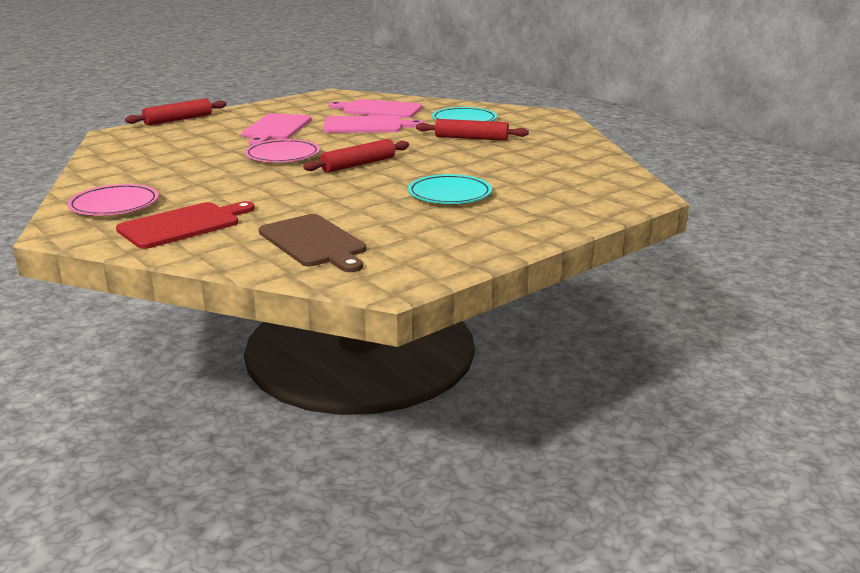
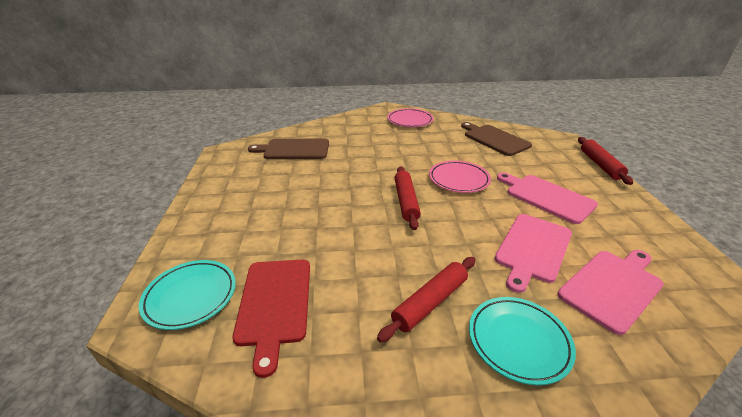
camera: 125 degrees right, 10 degrees up
(147, 157) = (494, 139): none -> brown cutting board
(183, 225) = (361, 129): red cutting board -> red cutting board (274, 304)
(449, 194) = (297, 213): turquoise plate -> turquoise plate (190, 296)

